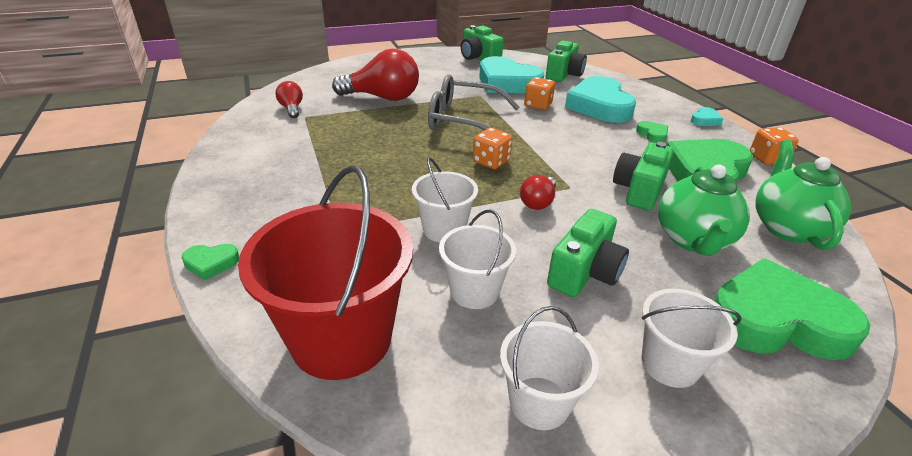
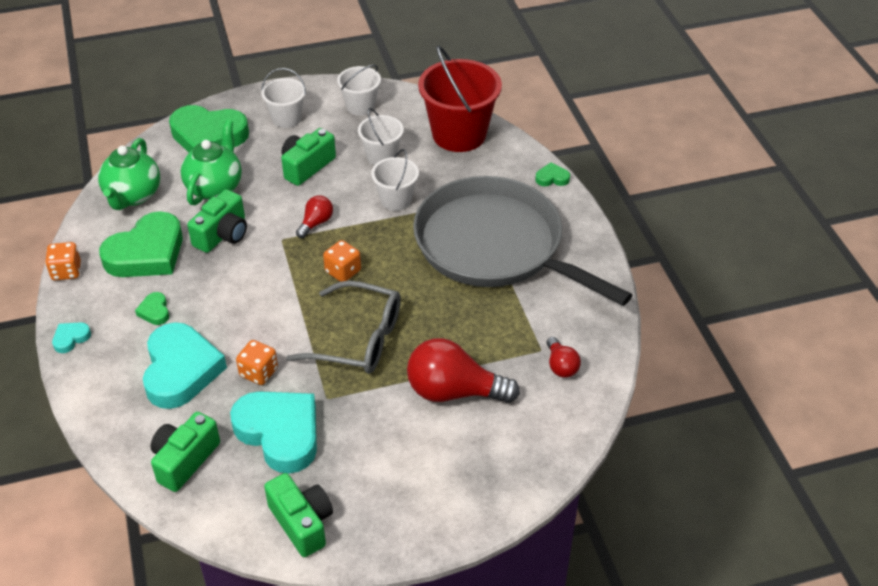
camera: 175 degrees left, 10 degrees up
(323, 184) = (495, 246): none -> grey pan

